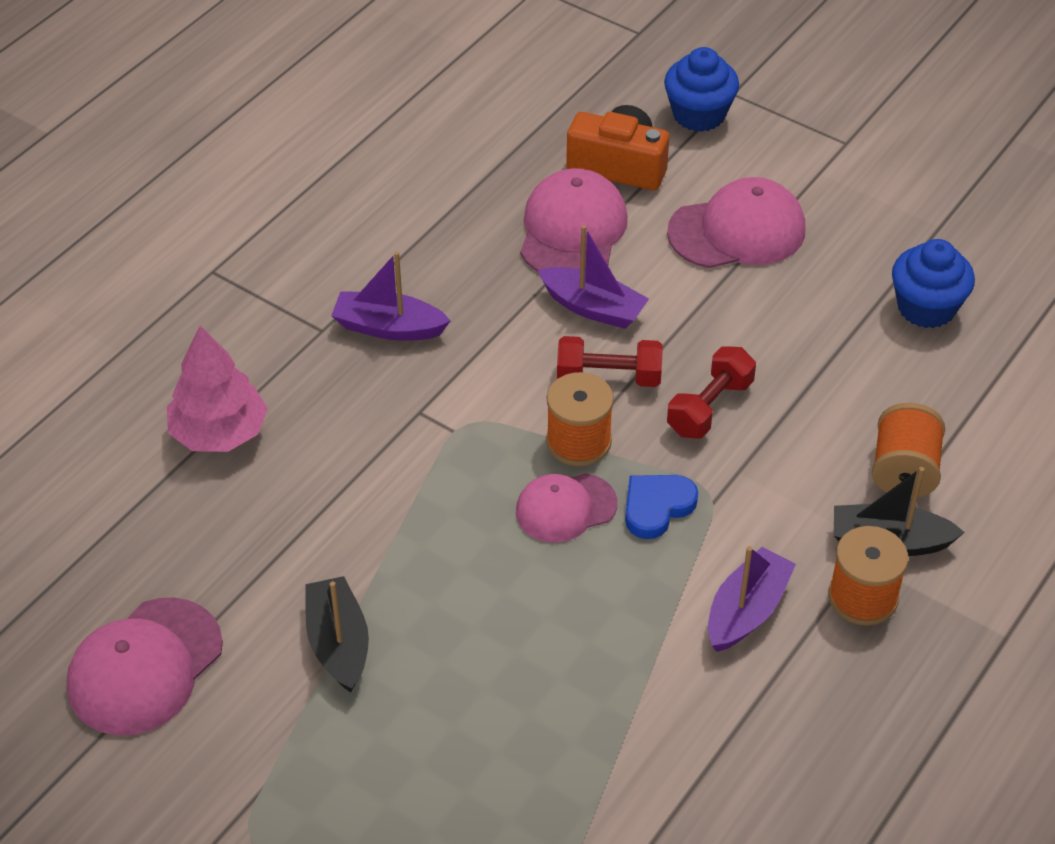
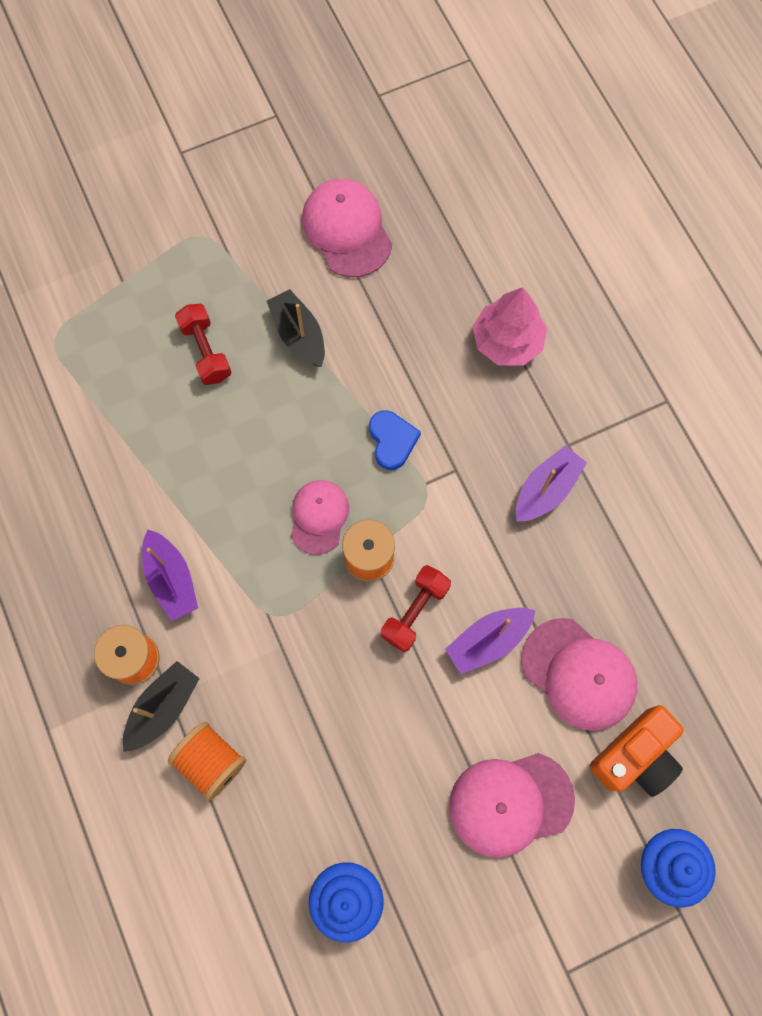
camera: 120 degrees right, 25 degrees up
(338, 643) = (299, 335): black boat -> black boat turned 135 degrees counterclockwise
(657, 507) = (284, 574): blue heart -> blue heart (392, 440)
(710, 407) = (347, 664): red dumbbell -> red dumbbell (206, 351)
(737, 231) = (510, 803): pink cap -> pink cap turned 60 degrees clockwise

